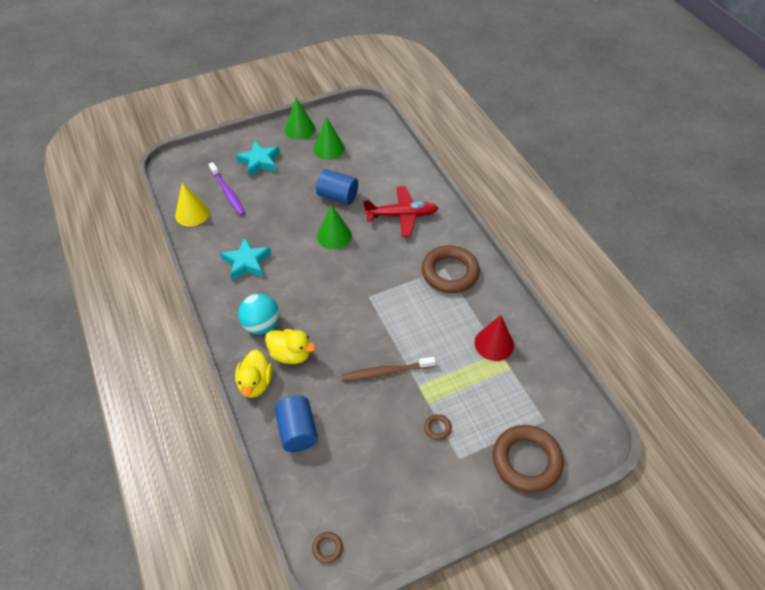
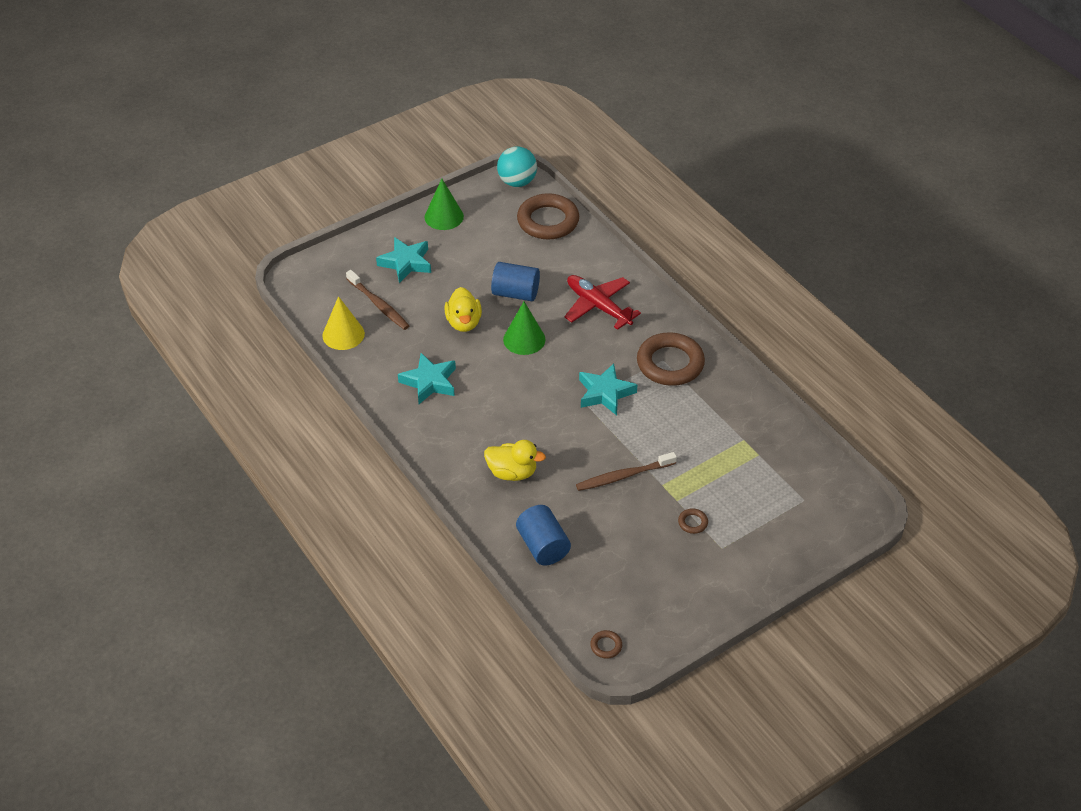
camera: 10 degrees left, 5 degrees down
(228, 193) = (379, 305): purple toothbrush -> brown toothbrush
(255, 383) = (482, 506): yellow duck -> yellow duck (464, 322)
(262, 325) = (469, 447): turquoise ball -> turquoise ball (517, 182)
(329, 149) = (488, 237): green cone -> none
(389, 292) = (605, 393): none -> turquoise star
(401, 215) = (598, 306): red plane -> red plane turned 120 degrees counterclockwise
(494, 344) = (735, 432): red cone -> none
(526, 461) = (792, 540): brown ring -> brown ring (548, 221)

